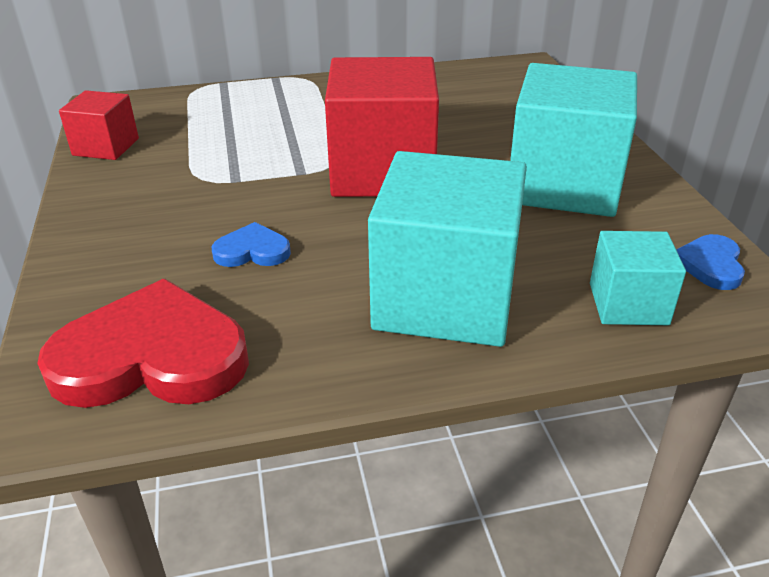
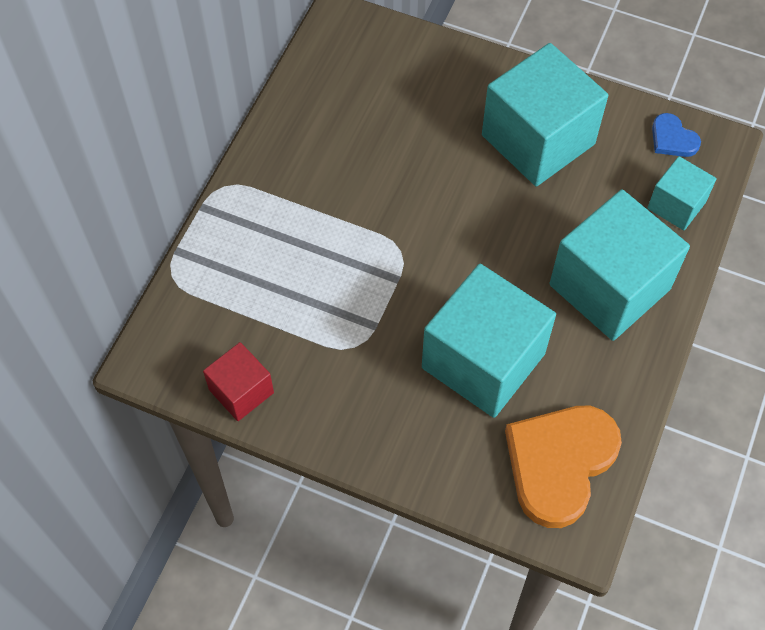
camera: 55 degrees left, 25 degrees up
(152, 357) = (559, 463): red heart -> orange heart
(252, 251) = (483, 361): blue heart -> turquoise cube
(383, 172) = (438, 228): red cube -> none

